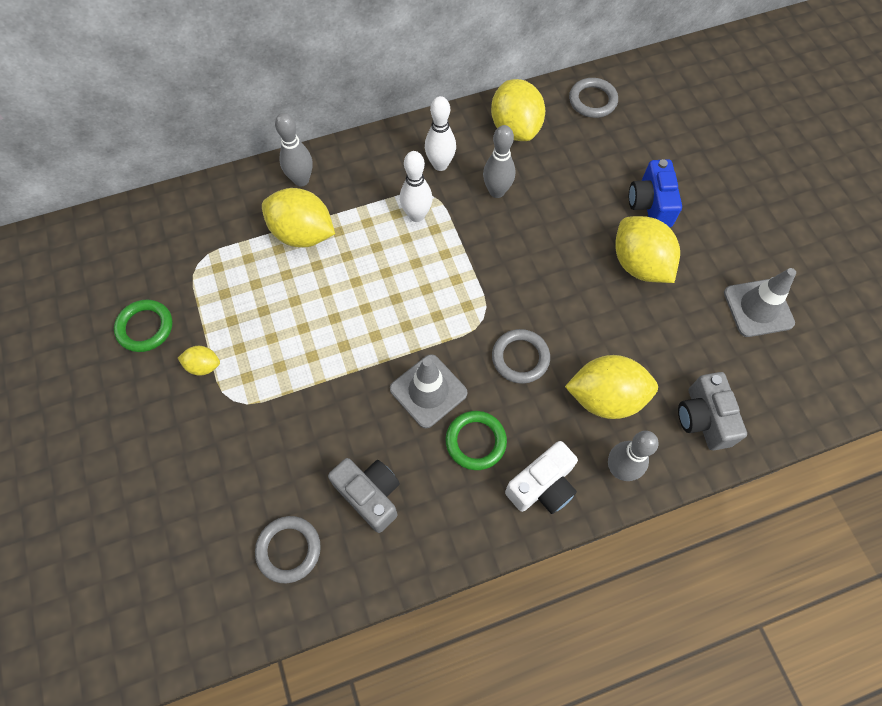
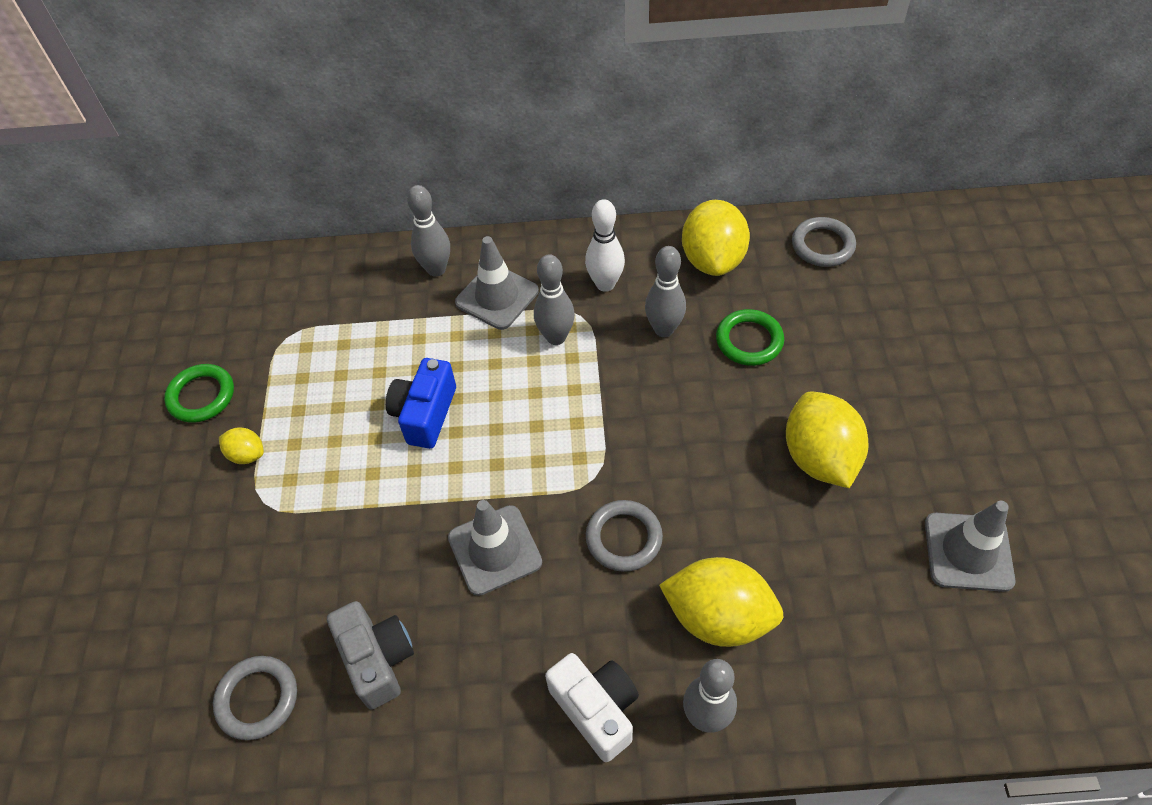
camera: 20 degrees right, 10 degrees down
(302, 234) = (415, 330): yellow lemon -> none
(359, 192) = (497, 297): none -> grey traffic cone
(417, 215) = (556, 337): white bowling pin -> grey bowling pin
(475, 441) = (531, 628): green ring -> green ring (749, 340)
(542, 486) = (596, 709): white camera -> white camera turned 105 degrees counterclockwise
(650, 204) = (858, 386): blue camera -> blue camera (425, 414)
(703, 418) = (844, 680): grey camera -> none

